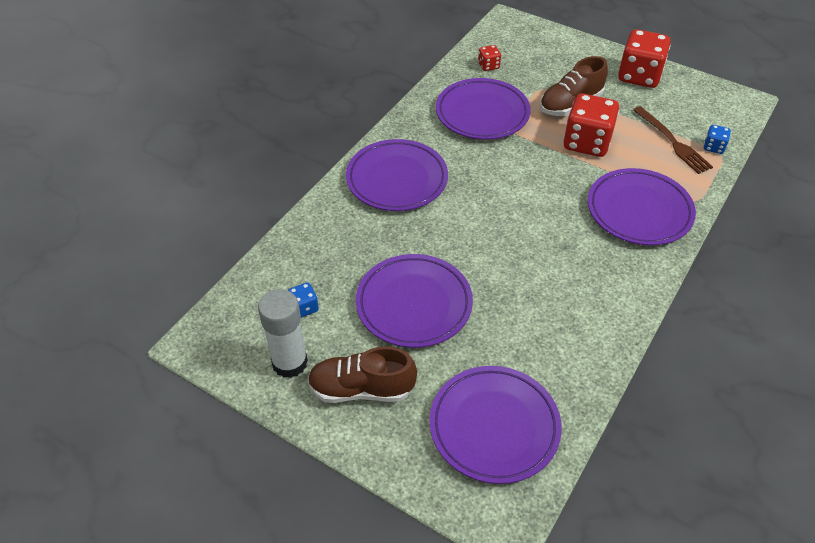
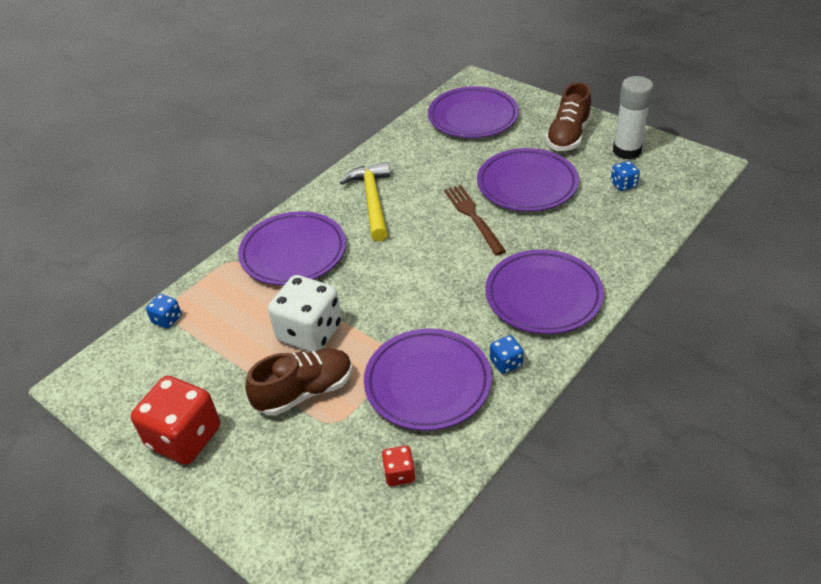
camera: 170 degrees left, 5 degrees down
(361, 389) = (568, 136): brown shoe -> brown shoe turned 105 degrees clockwise
(425, 128) = (506, 363): none -> blue dice
(584, 275) = (372, 201): none -> yellow hammer
(587, 142) = (310, 332): red dice -> white dice
(672, 142) = (209, 328): brown fork -> brown fork (473, 217)

